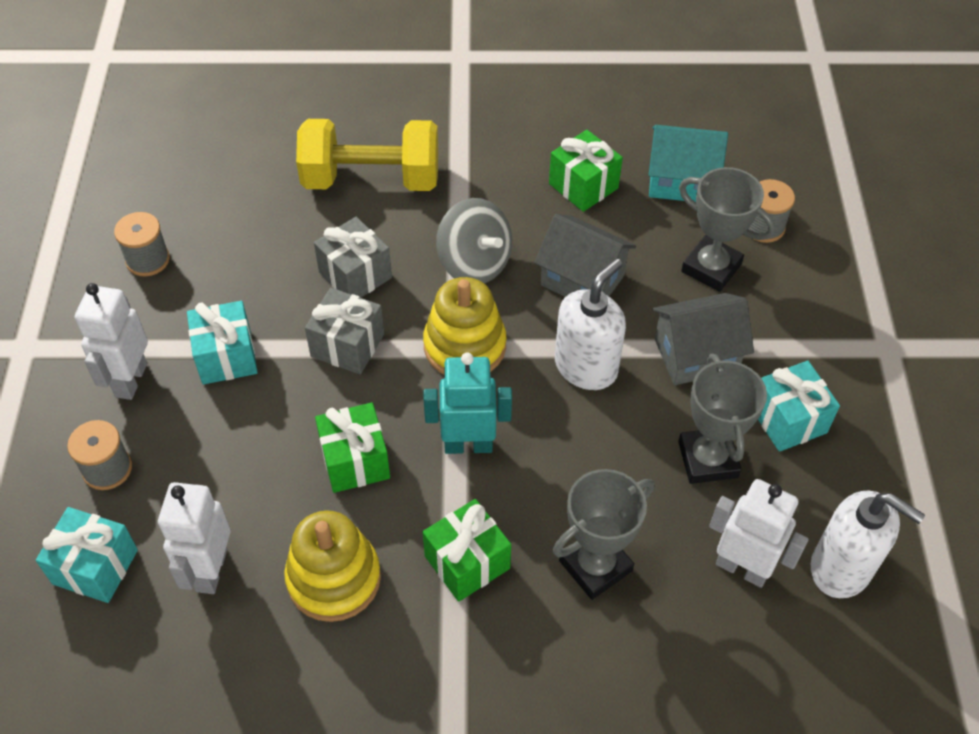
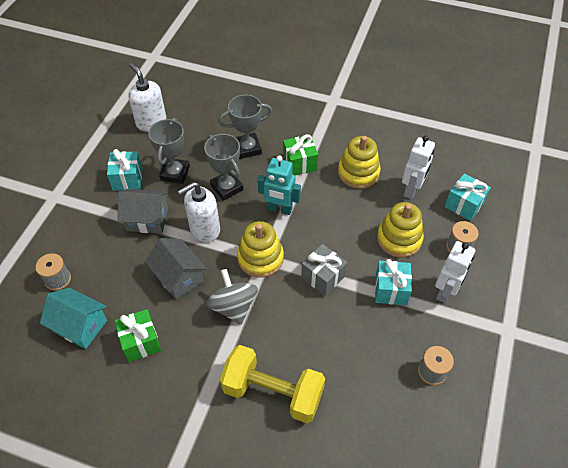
camera: 160 degrees left, 0 degrees up
(224, 452) = (399, 239): none -> yellow stacking toy
(355, 275) = (305, 320): grey gift -> none
(355, 461) = (335, 217): green gift -> none
(711, 268) = (105, 263): grey trophy -> grey trophy (227, 187)
(742, 568) = (189, 132): white robot -> none

